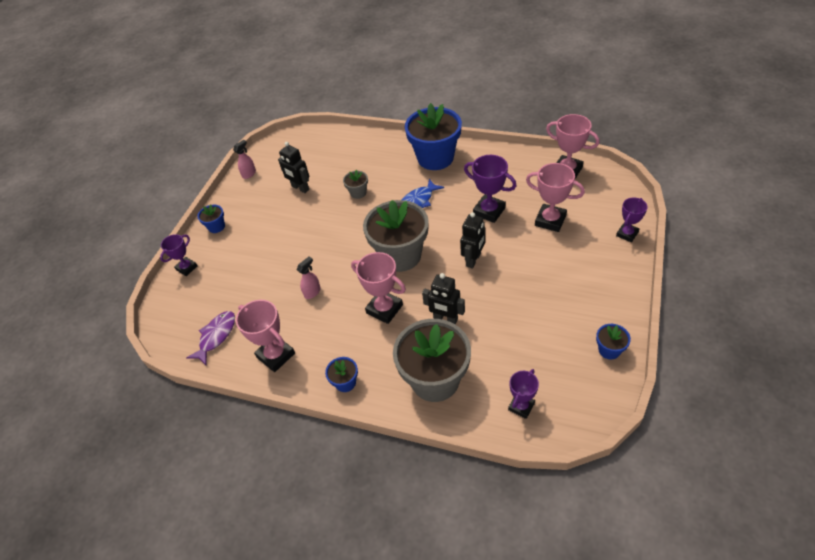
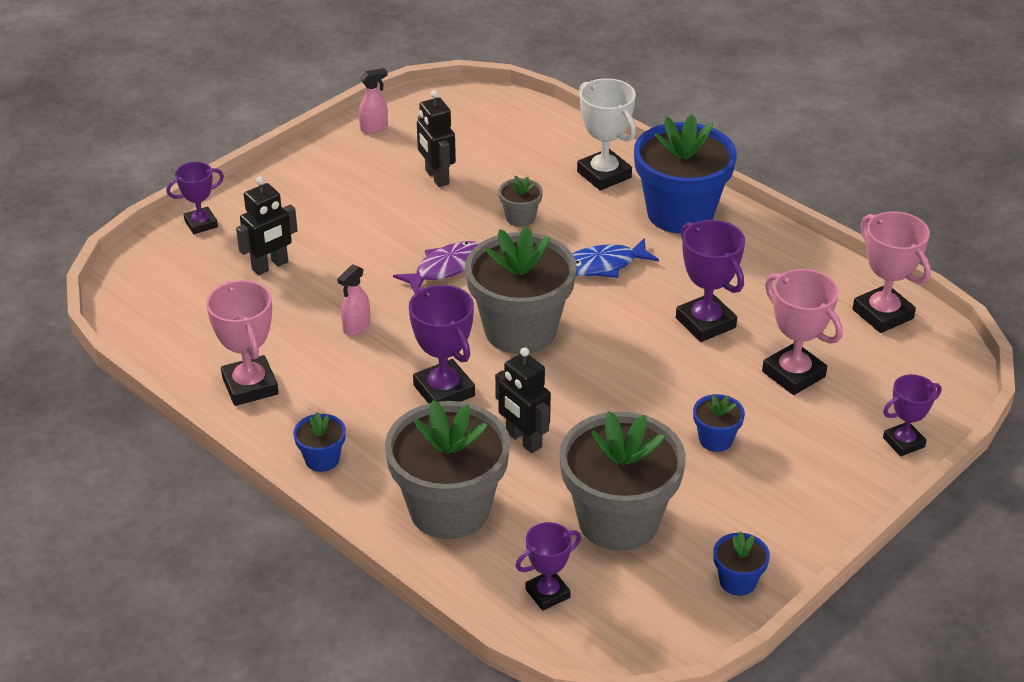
camera: 20 degrees right, 10 degrees down
(216, 227) = (278, 184): blue flower pot -> blue flower pot (715, 439)
(216, 336) = (185, 329): purple fish -> purple fish (445, 268)
(312, 292) = (356, 327): pink spray bottle -> pink spray bottle turned 150 degrees clockwise
(384, 153) = (604, 175): none -> white trophy
(384, 309) = (444, 391): pink trophy -> purple trophy
(473, 260) = (627, 380): black robot -> black robot (270, 266)
(526, 343) = (618, 520): none -> grey flower pot

